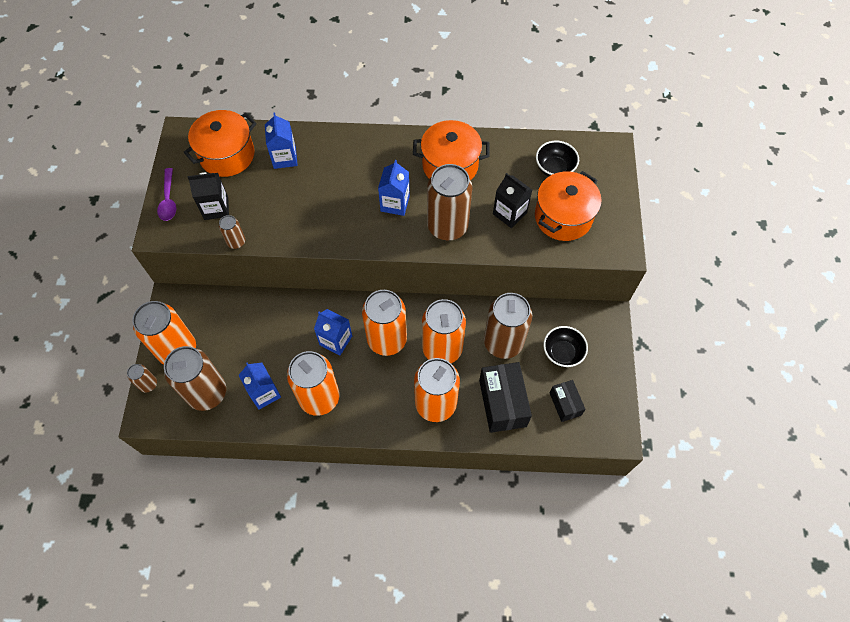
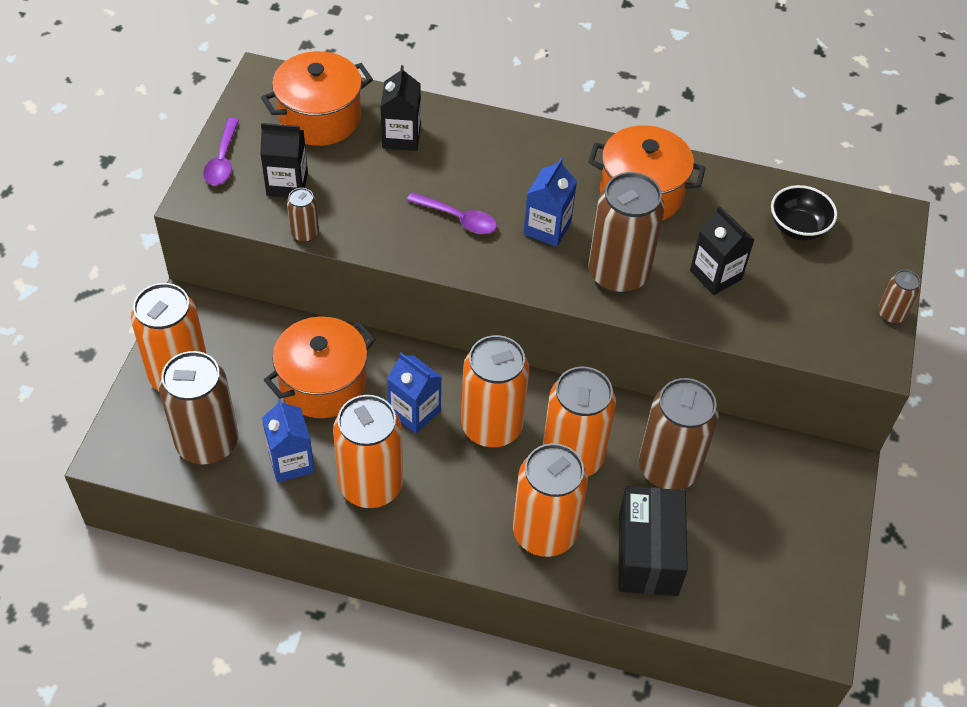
camera: 10 degrees right, 10 degrees down
(148, 384) = (126, 413): brown can -> brown can (891, 314)
(284, 158) = (401, 137): blue carton -> black carton
(335, 209) = (458, 219): none -> purple spoon
(562, 353) = (757, 502): black bowl -> none
(563, 217) = (796, 296): orange pot -> orange pot (323, 383)
(565, 404) = (745, 576): black box -> none

